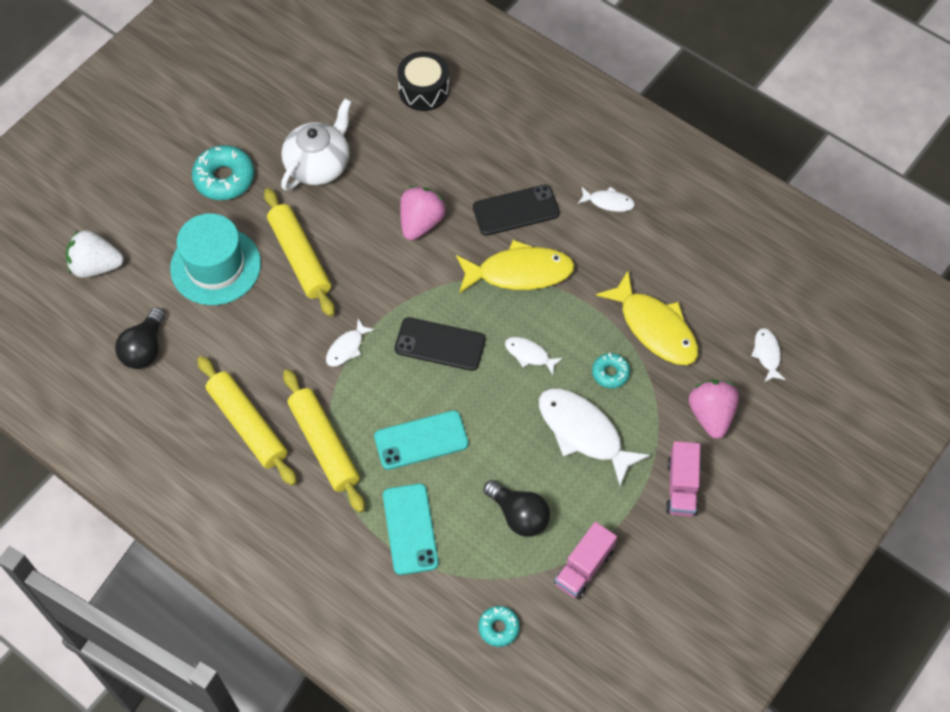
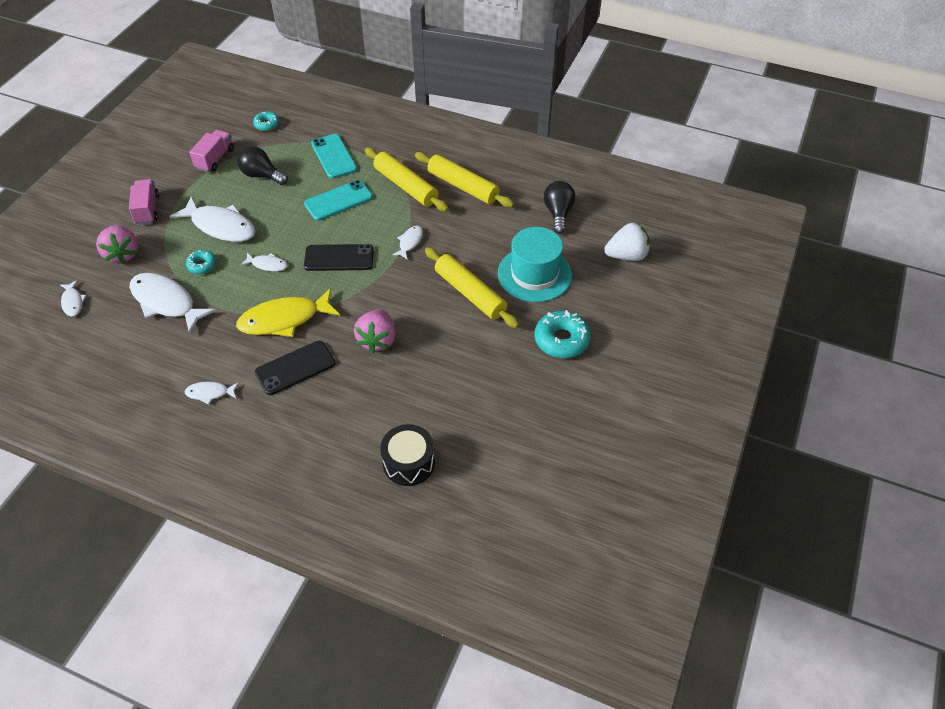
camera: 165 degrees right, 10 degrees down
(318, 165) = (484, 369): white teapot -> none
(654, 328) = (166, 302): yellow fish -> white fish

